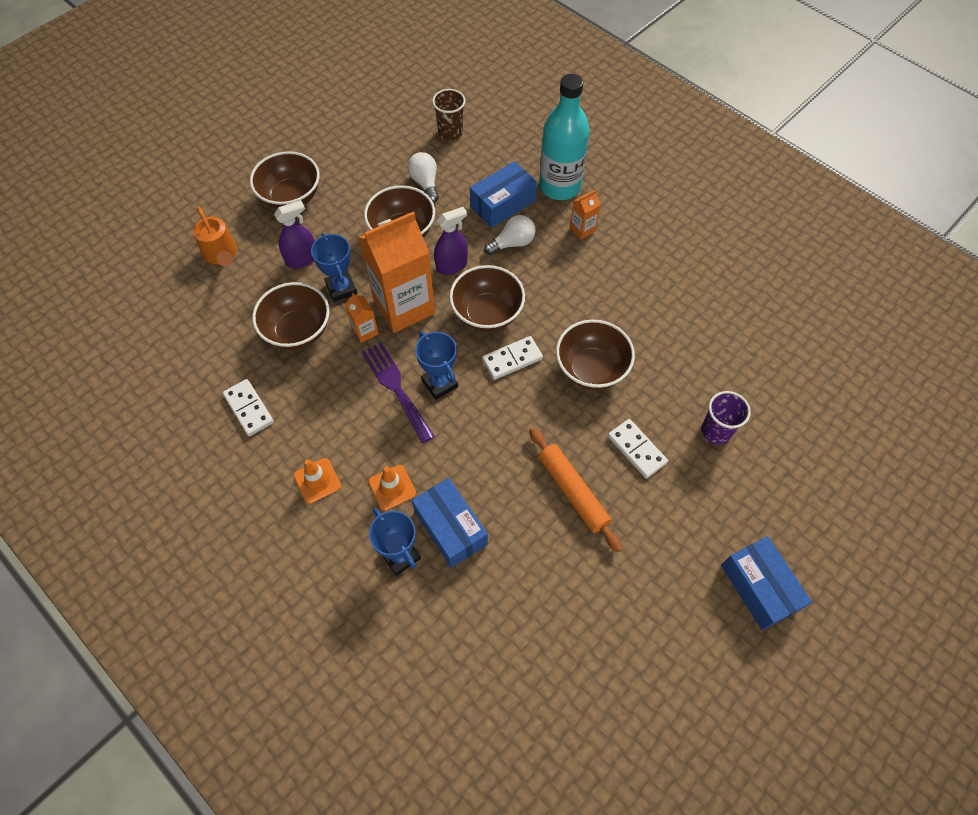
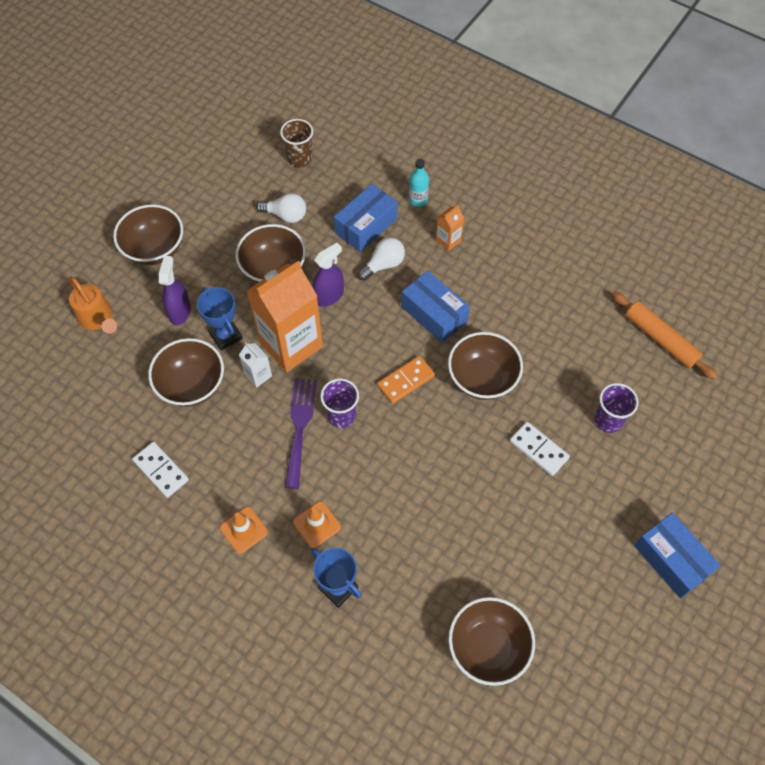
camera: 10 degrees left, 0 degrees up
(302, 259) = (179, 311): purple spray bottle -> purple spray bottle turned 45 degrees counterclockwise
(365, 331) = (258, 375): orange carton -> white carton
(396, 387) = (300, 426): purple fork -> purple fork turned 45 degrees clockwise
(425, 183) = (285, 215): white light bulb -> white light bulb turned 135 degrees clockwise
(440, 383) = (341, 416): blue trophy -> purple cup
(450, 528) = (380, 553): blue box -> blue box (434, 314)
(487, 313) = (373, 339): brown bowl -> brown bowl (488, 647)
(512, 359) = (406, 381): white domino -> orange domino
(559, 186) = (418, 200): turquoise bottle -> turquoise bottle, size x0.45
(573, 491) = (487, 499): orange rolling pin -> orange rolling pin (660, 339)

